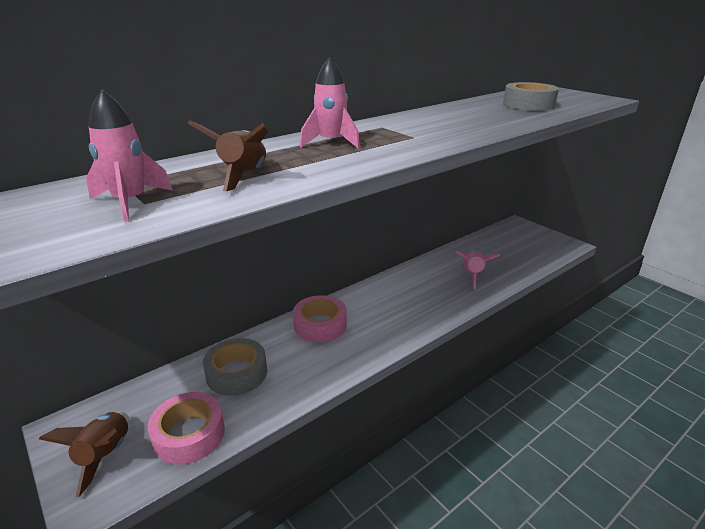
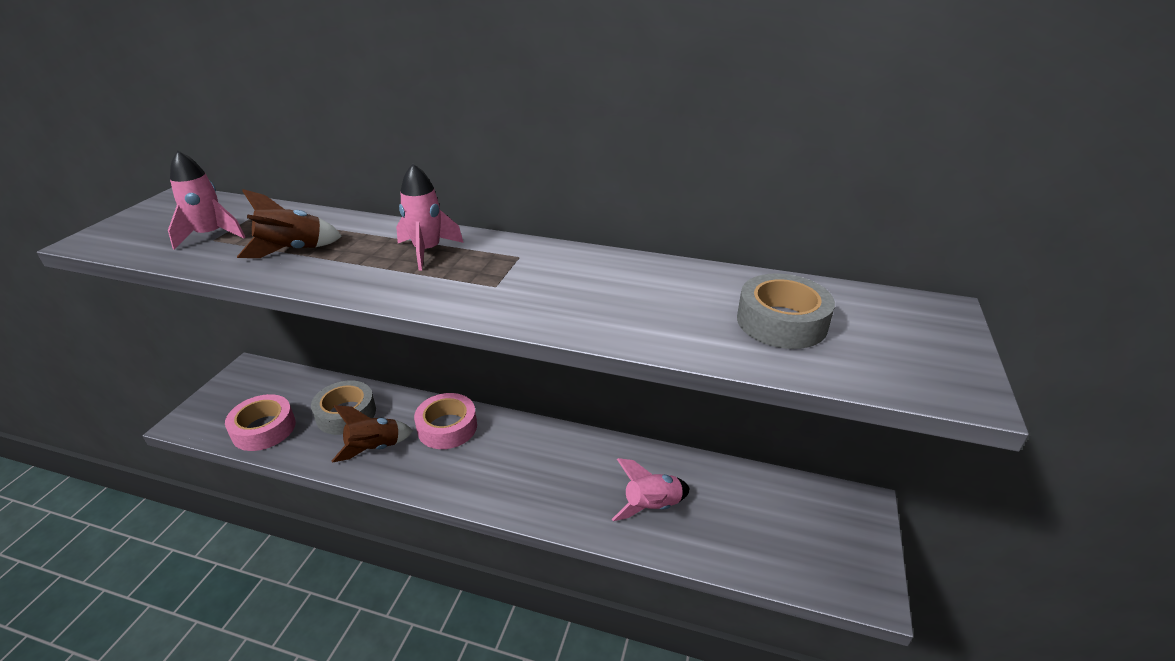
camera: 55 degrees right, 5 degrees up
(105, 455) = (229, 402): brown rocket -> brown rocket (374, 448)

